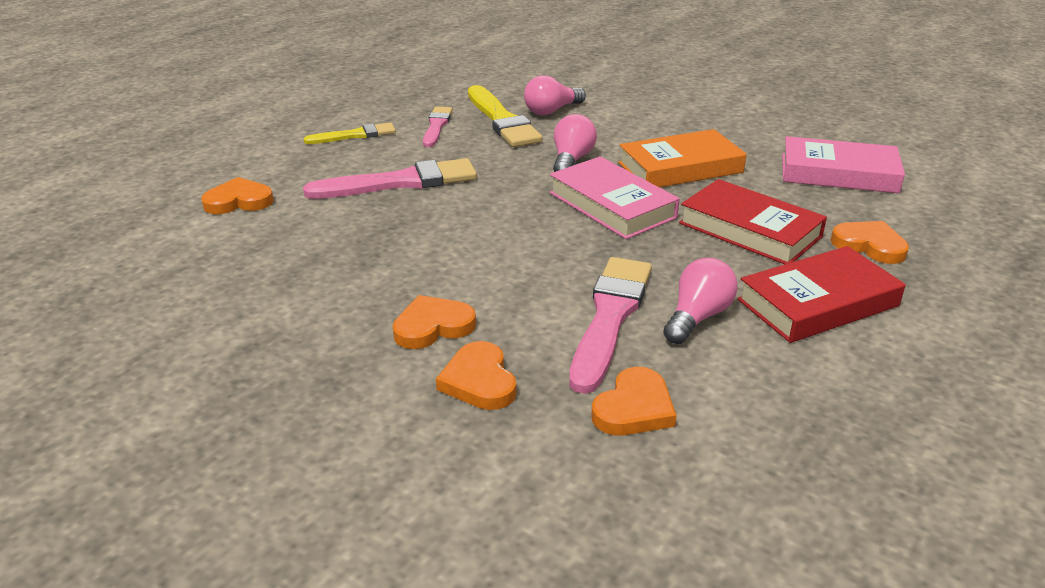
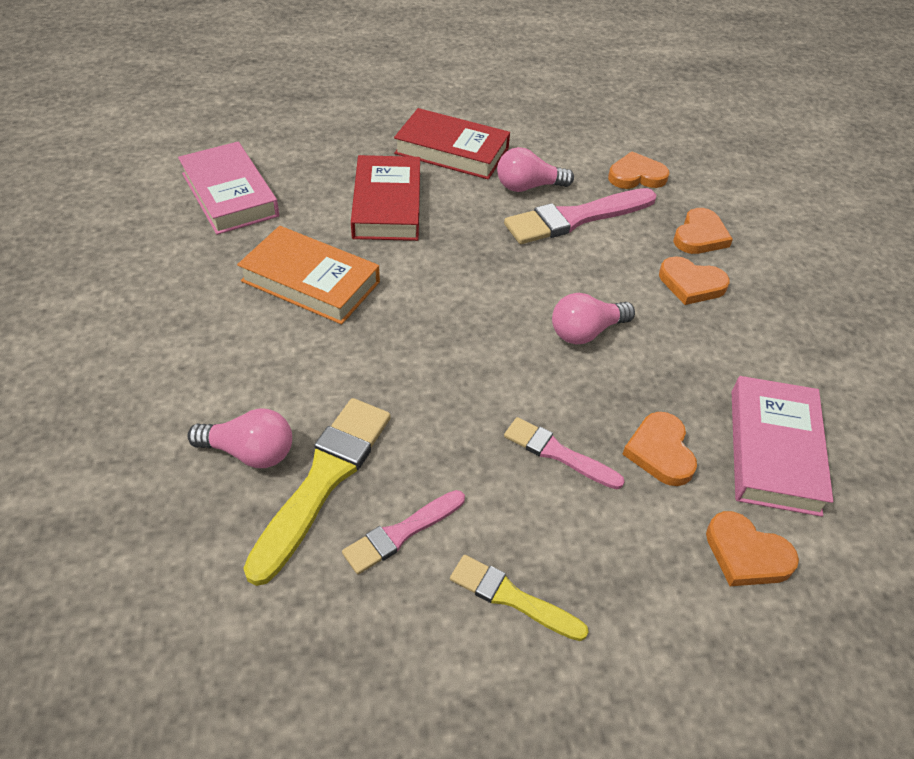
camera: 135 degrees left, 15 degrees up
(400, 182) = (558, 453): pink brush -> pink brush, size x0.59
(571, 160) = (370, 358): pink light bulb -> pink light bulb (586, 332)
(612, 205) = (430, 287): pink book -> pink book (774, 450)
(869, 245) = (349, 151): orange heart -> orange heart (660, 452)

